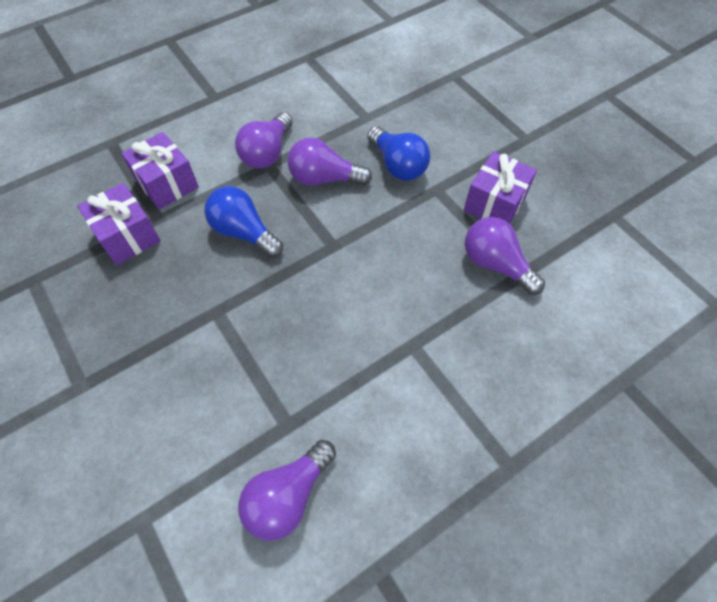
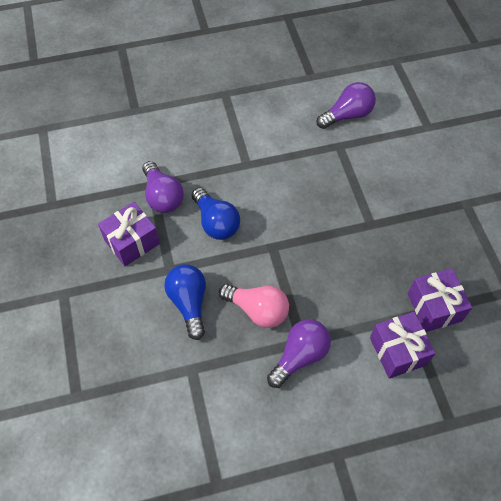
camera: 160 degrees left, 0 degrees up
(244, 232) = (338, 280): blue light bulb -> blue light bulb (216, 222)
(324, 178) = (257, 310): purple light bulb -> pink light bulb

